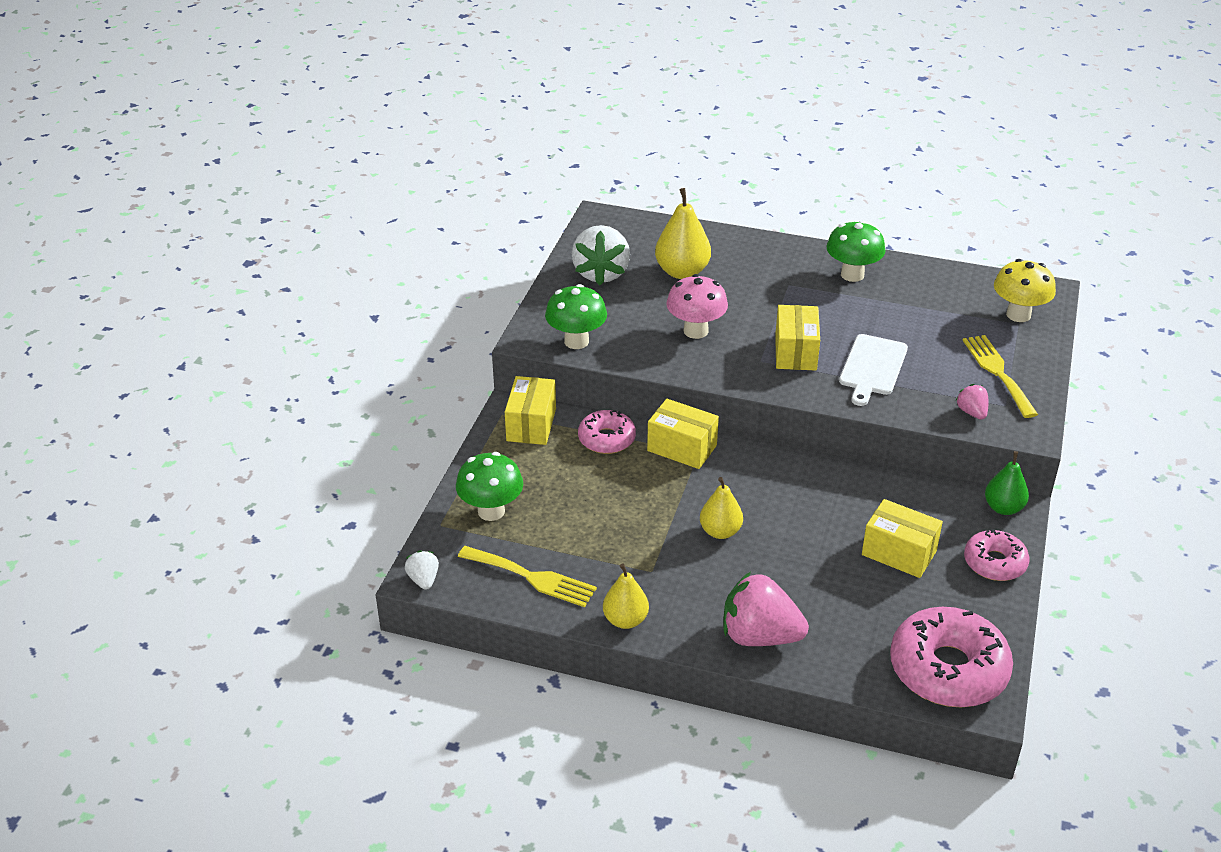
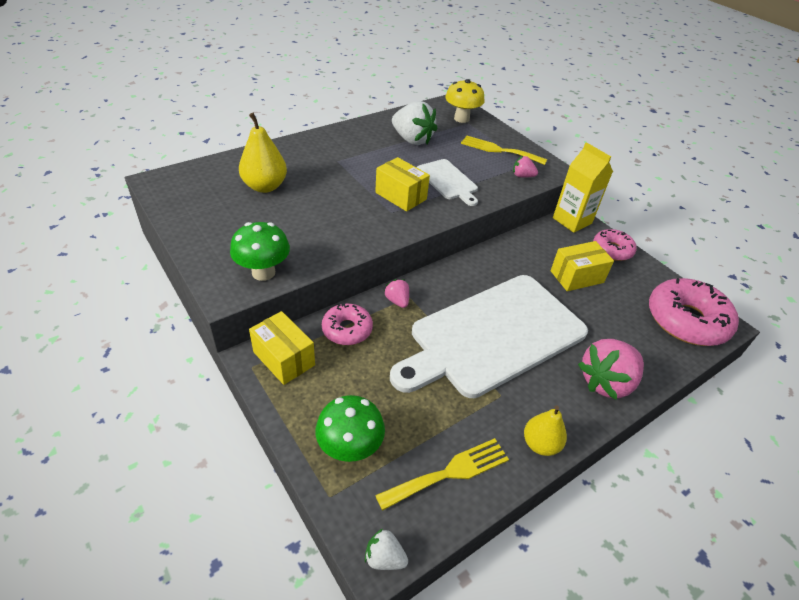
camera: 55 degrees left, 5 degrees up
(601, 273) = (212, 216): white strawberry -> white strawberry (412, 140)
(682, 448) = (397, 301): yellow box -> pink strawberry
(695, 331) = (329, 217): pink mushroom -> none
(720, 531) = (493, 336): yellow pear -> white cutting board
(852, 275) = (360, 138): green mushroom -> none
(1003, 508) = (572, 220): green pear -> yellow carton

